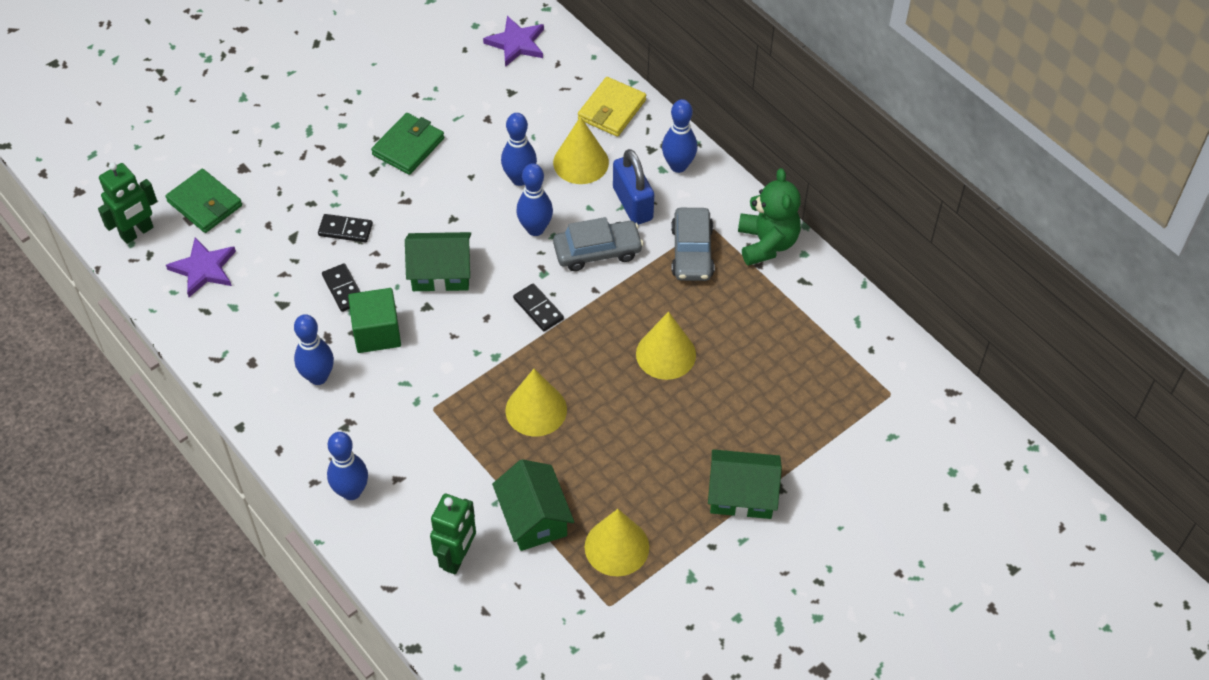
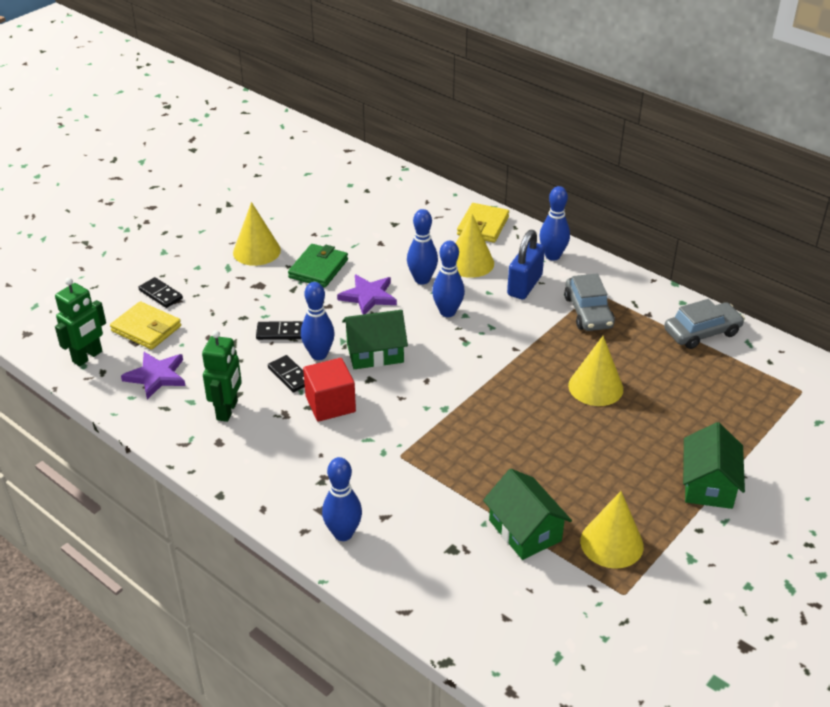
camera: 10 degrees left, 15 degrees down
(205, 204) = (146, 329): green wallet -> yellow wallet
(318, 377) = (285, 445): blue bowling pin -> blue bowling pin (319, 354)
(377, 333) = (330, 404): green cube -> red cube
(457, 557) = (463, 575): green robot -> green robot (227, 410)
(516, 43) = (388, 192): purple star -> purple star (368, 296)
(536, 410) = (496, 444): yellow cone -> yellow cone (256, 251)
(538, 309) = (471, 368): black domino -> black domino (161, 294)
(597, 251) = (507, 321): grey car -> grey car (702, 332)
(632, 204) = (524, 285): blue padlock -> blue padlock turned 60 degrees clockwise
(742, 494) = (708, 484): green house -> green house turned 75 degrees counterclockwise
(767, 243) = (648, 299): green teddy bear -> none

